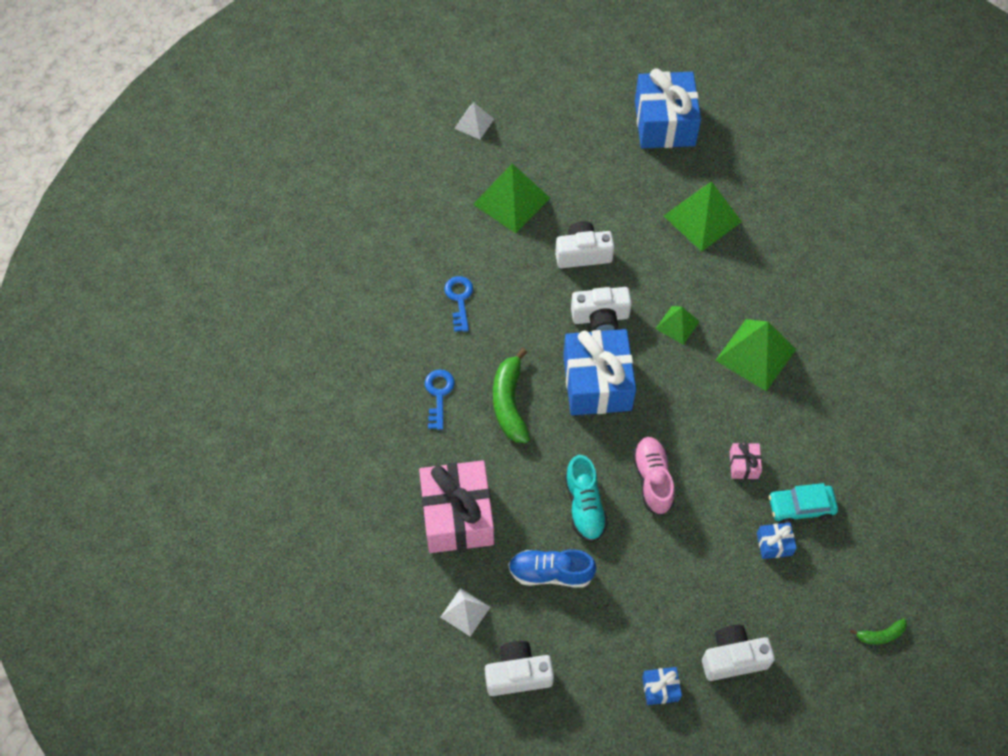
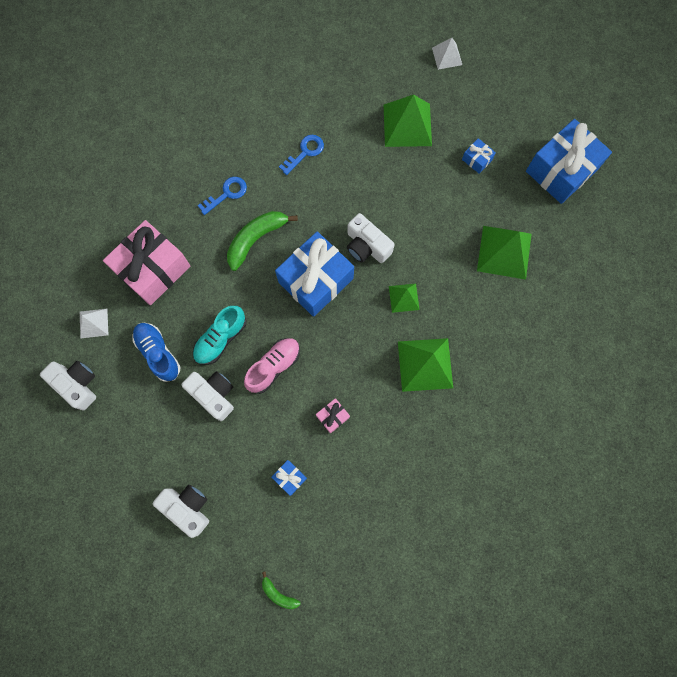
camera: 50 degrees right, 15 degrees up
(583, 253) = (406, 198): white camera -> white camera (213, 395)
(660, 688) = (132, 477): blue gift -> blue gift (477, 159)
(800, 507) = (331, 476): turquoise car -> none

